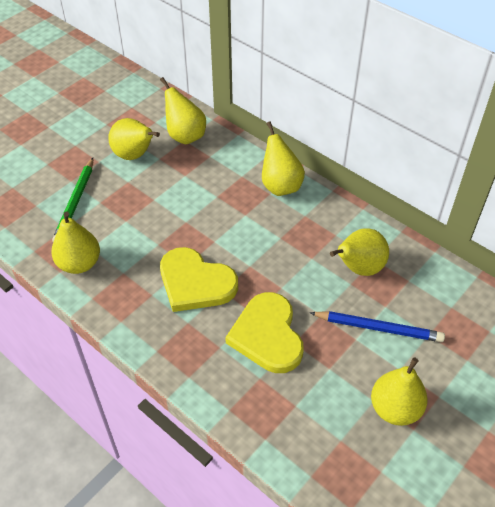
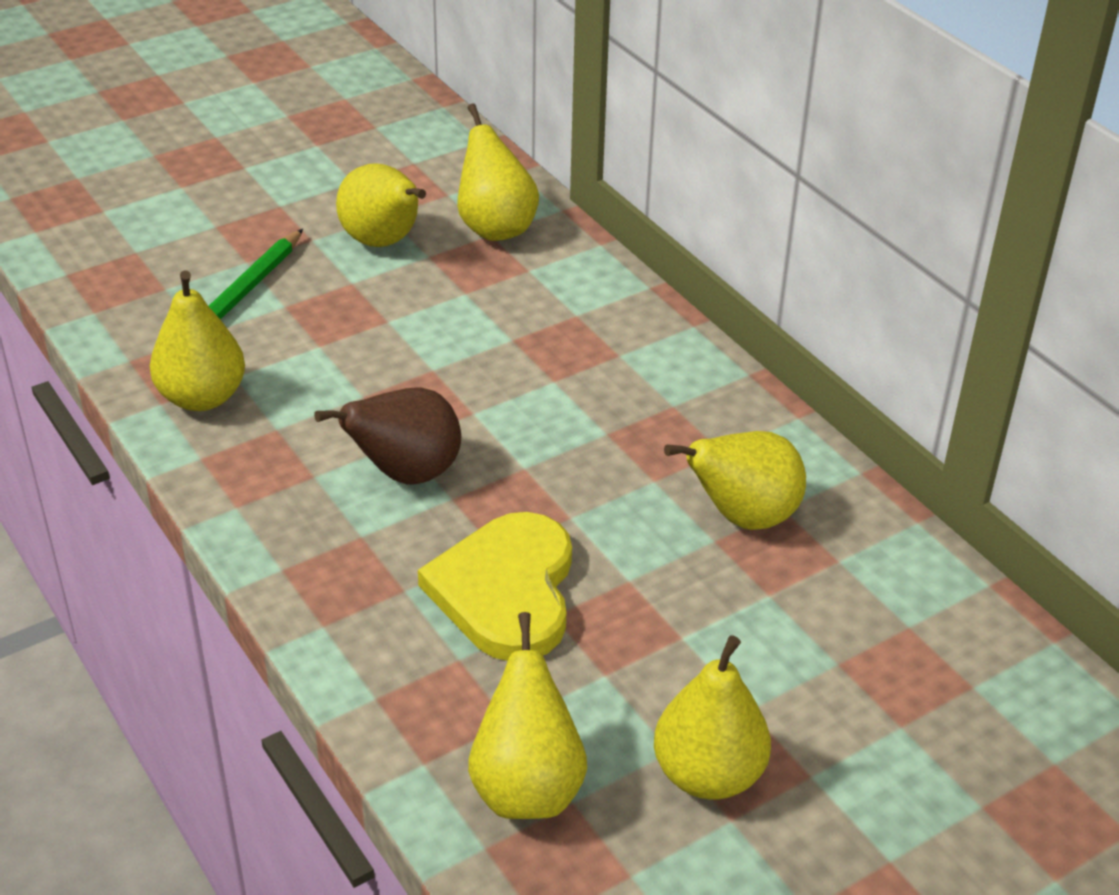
camera: 15 degrees right, 10 degrees down
(195, 283) = (405, 473): yellow heart -> brown pear
(280, 186) = (646, 346): yellow pear -> yellow pear (527, 787)
(378, 328) = (737, 628): blue pencil -> none

